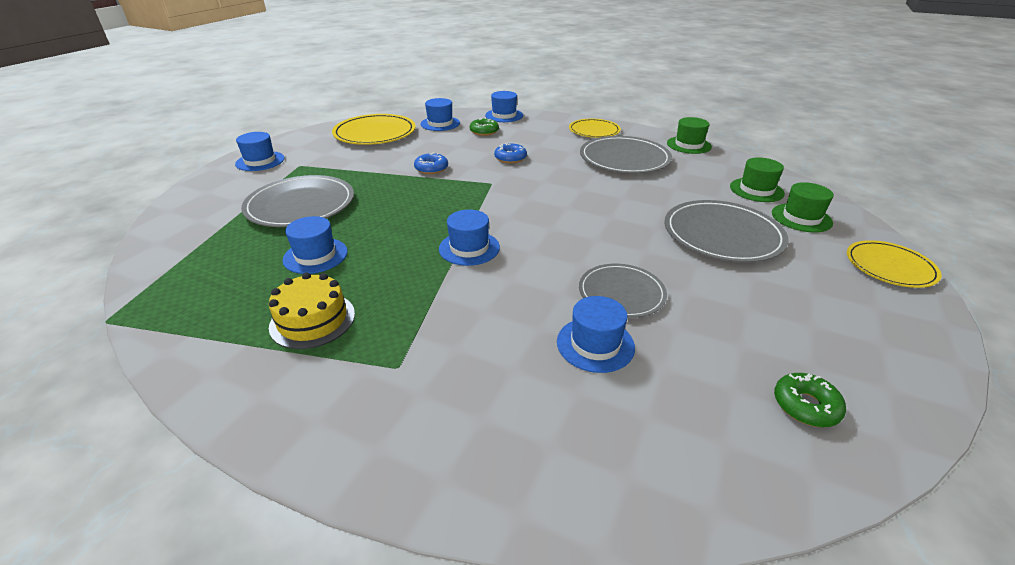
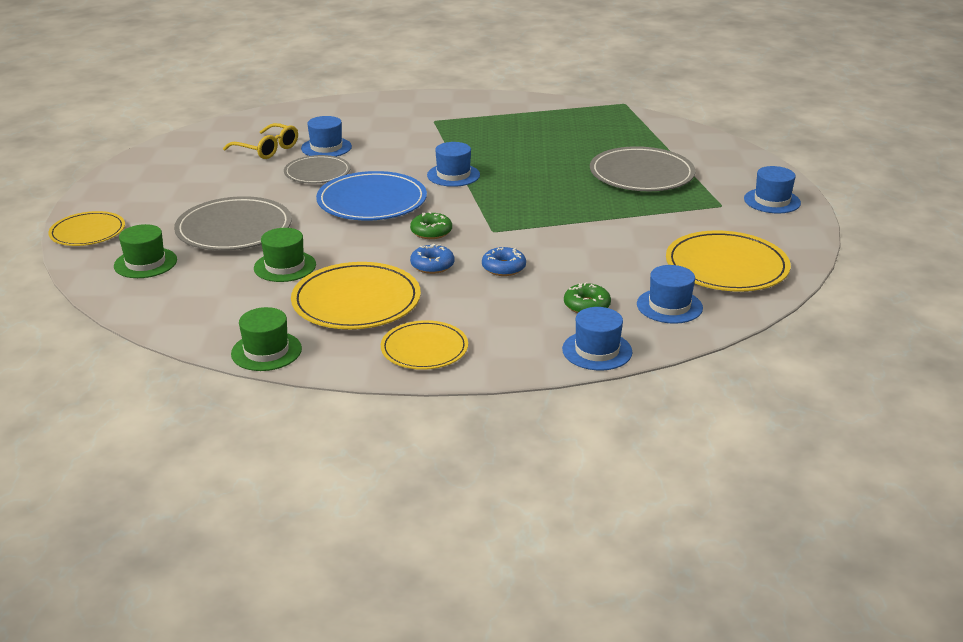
camera: 155 degrees right, 5 degrees down
(312, 320) = (508, 125): yellow cake -> none
(315, 255) = (562, 149): blue hat -> none
(431, 169) = (578, 233): blue donut -> blue donut (432, 265)
(575, 235) = (372, 201): none -> blue plate
(624, 159) = (356, 301): grey plate -> yellow plate
(688, 368) = (267, 149): none -> yellow glasses
(756, 190) = (184, 288): green hat -> green hat (285, 266)
(805, 406) = (201, 148): green donut -> green donut (431, 232)

